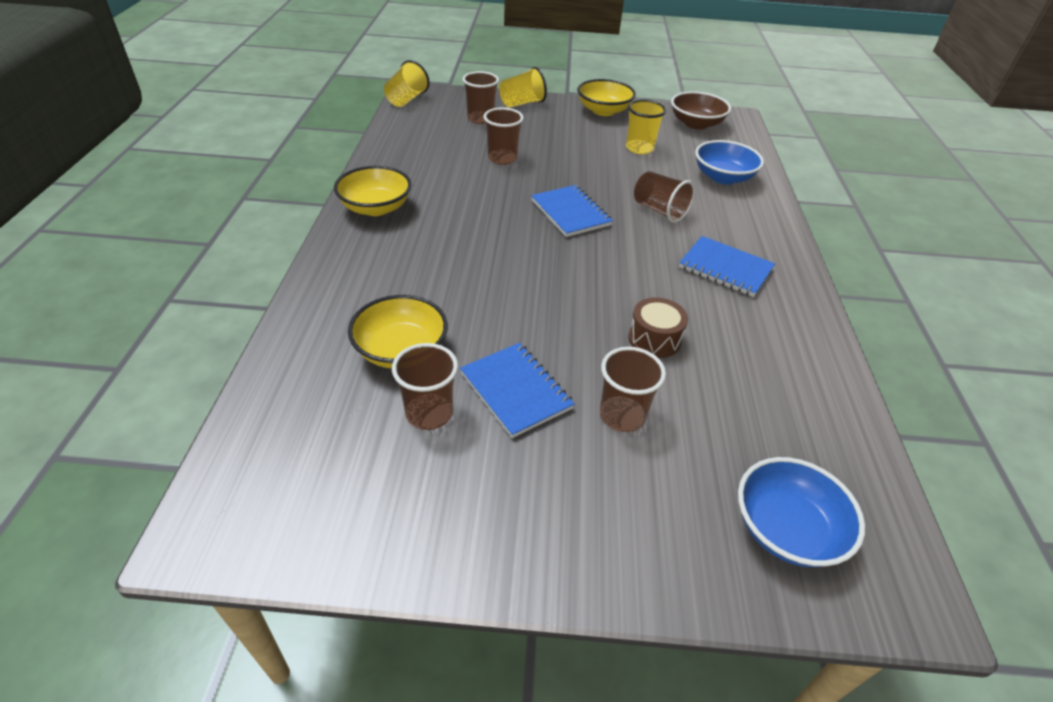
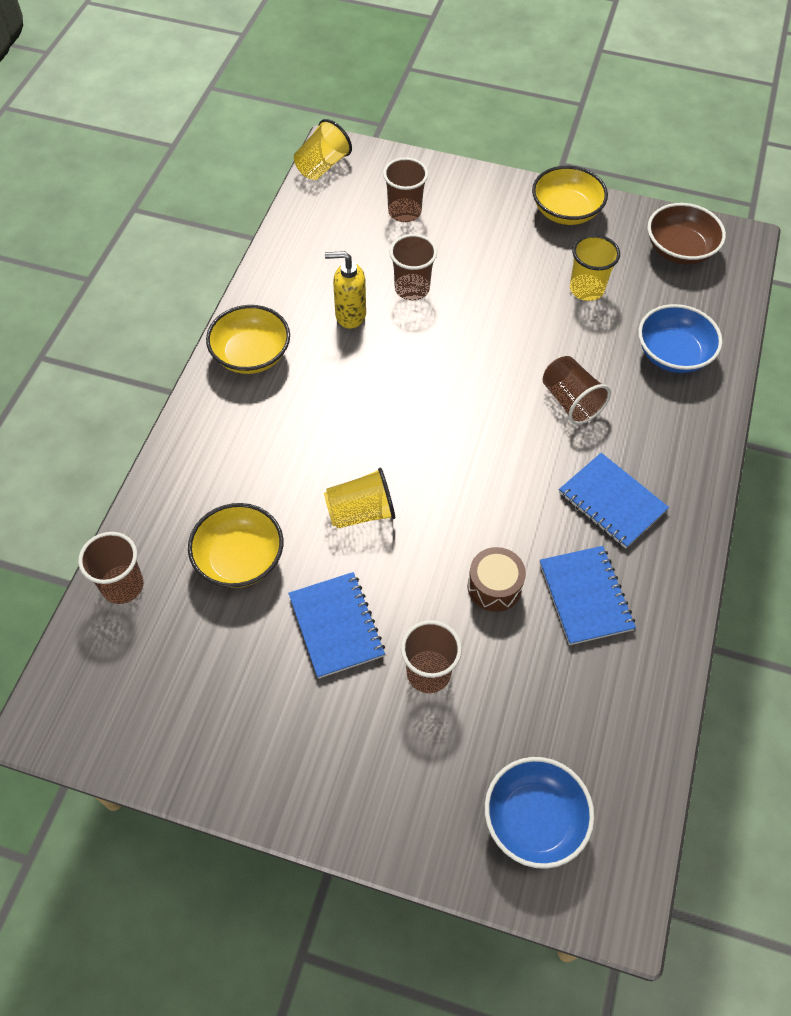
camera: 15 degrees right, 15 degrees up
(429, 413) = (250, 637): brown cup -> brown cup (122, 586)
(456, 177) = (350, 315): none -> yellow soap dispenser
(522, 103) = (464, 186): yellow cup -> yellow cup (360, 512)
(571, 213) = (465, 391): blue notebook -> blue notebook (585, 596)

